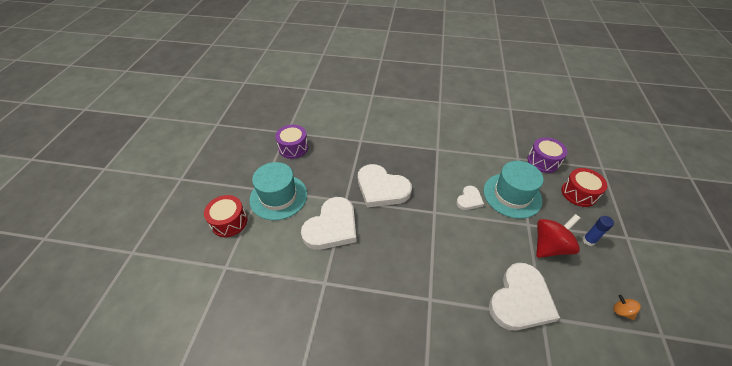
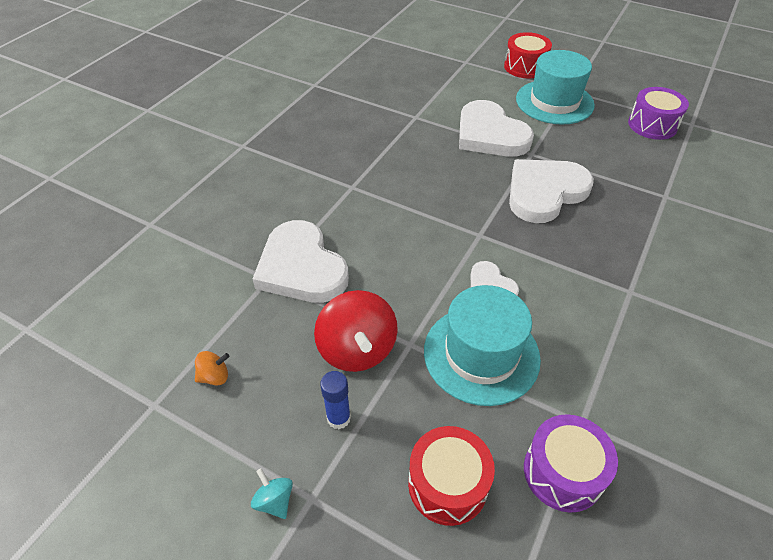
camera: 110 degrees right, 0 degrees up
(641, 251) = (275, 500): none -> turquoise spinning top

